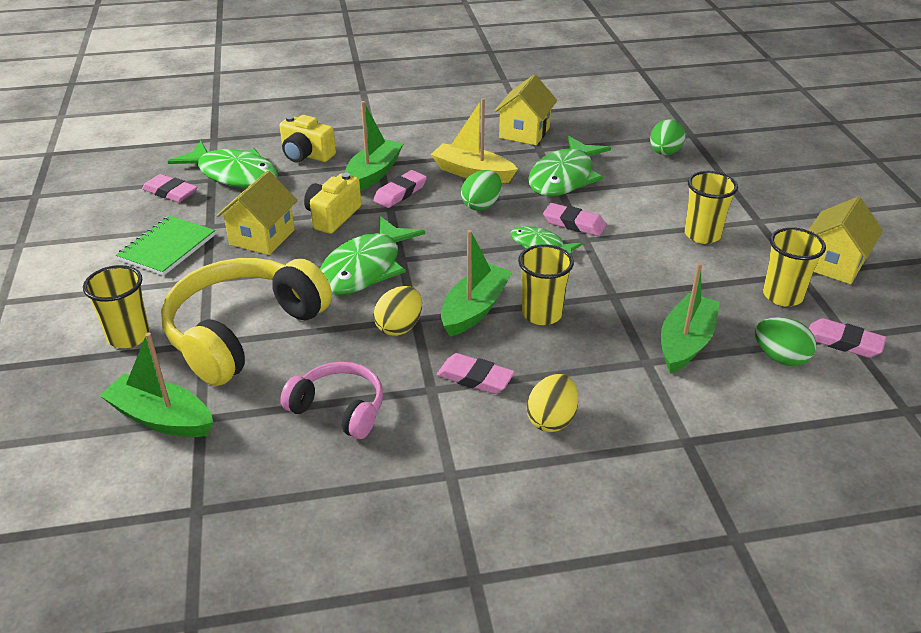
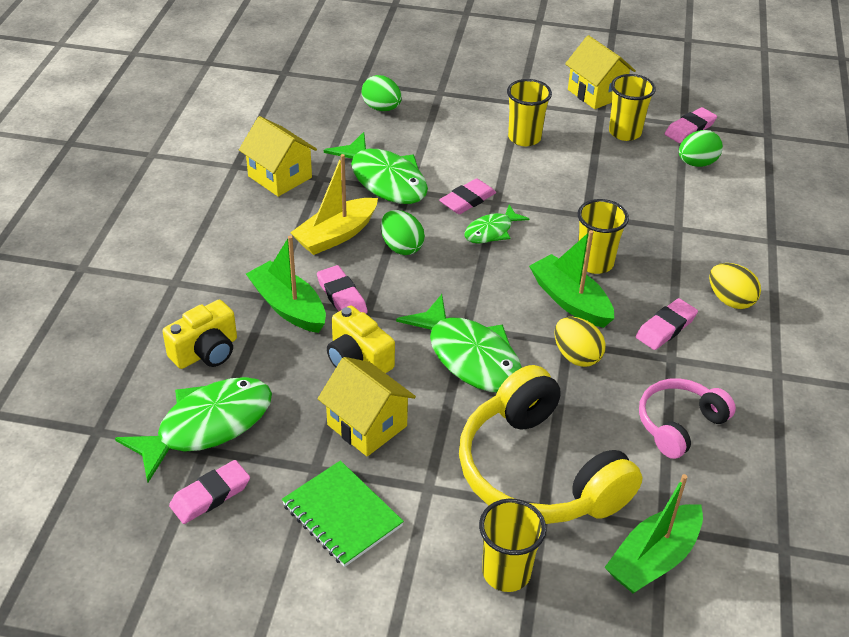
camera: 70 degrees left, 5 degrees up
(685, 342) = (662, 200): green boat -> none

